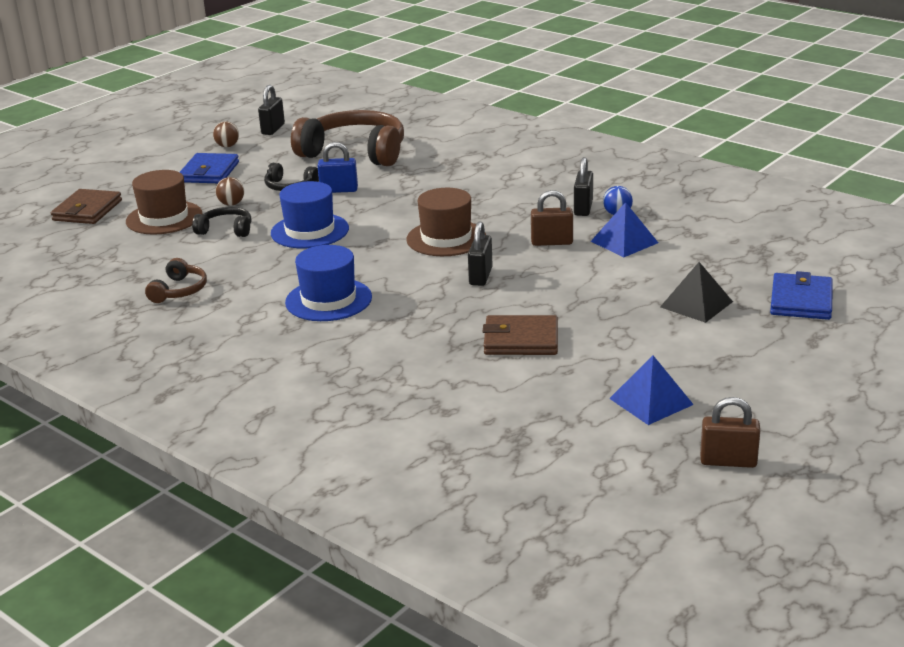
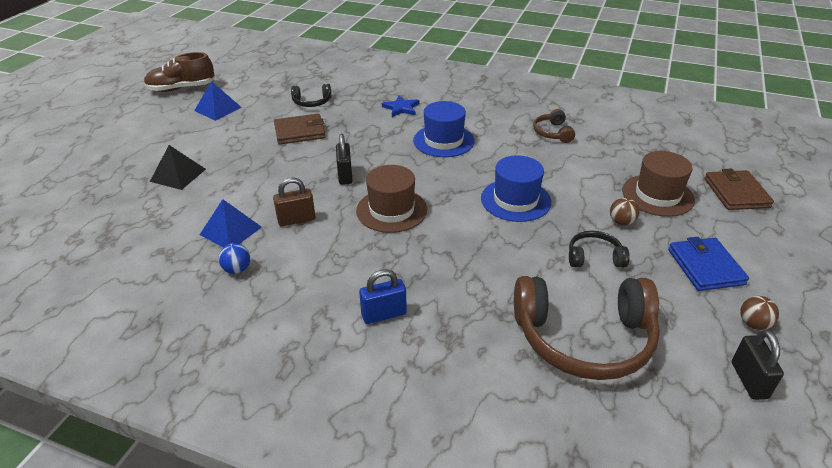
camera: 160 degrees right, 10 degrees up
(226, 230) = (587, 190): black headphones -> black headphones (312, 102)
(339, 190) = (539, 260): blue padlock -> blue padlock (384, 314)
(348, 356) = (401, 108): none -> blue star
(583, 208) = (273, 272): black padlock -> none
(728, 461) = (181, 88): brown padlock -> brown shoe
(801, 301) = (96, 189): blue wallet -> none

